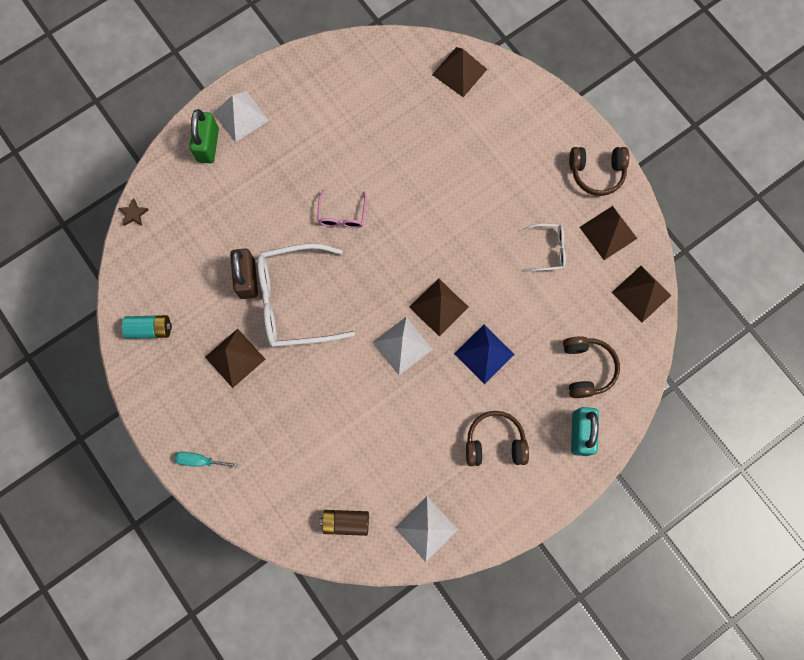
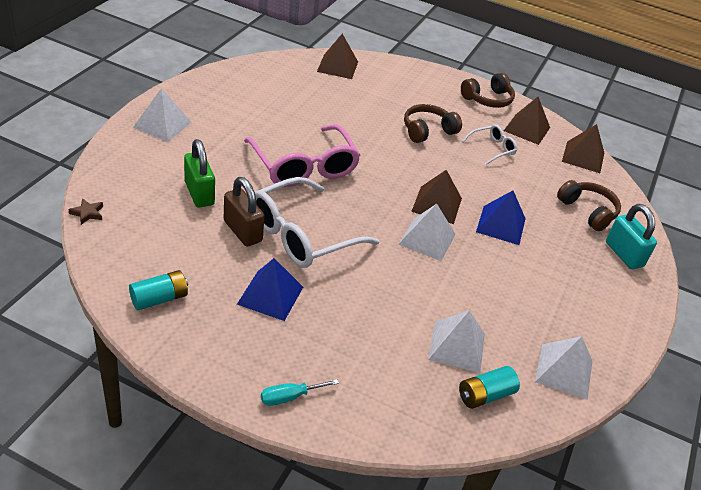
camera: 35 degrees left, 35 degrees down
(208, 145) = (141, 149): green padlock -> green padlock (199, 193)
(235, 358) = (270, 295): brown pyramid -> blue pyramid
(342, 215) = (304, 166): pink glasses -> pink glasses, size x2.05
(346, 522) = (485, 395): brown battery -> turquoise battery
(354, 468) = (457, 346): none -> white pyramid
(495, 442) = (564, 283): brown headphones -> brown headphones (427, 131)

